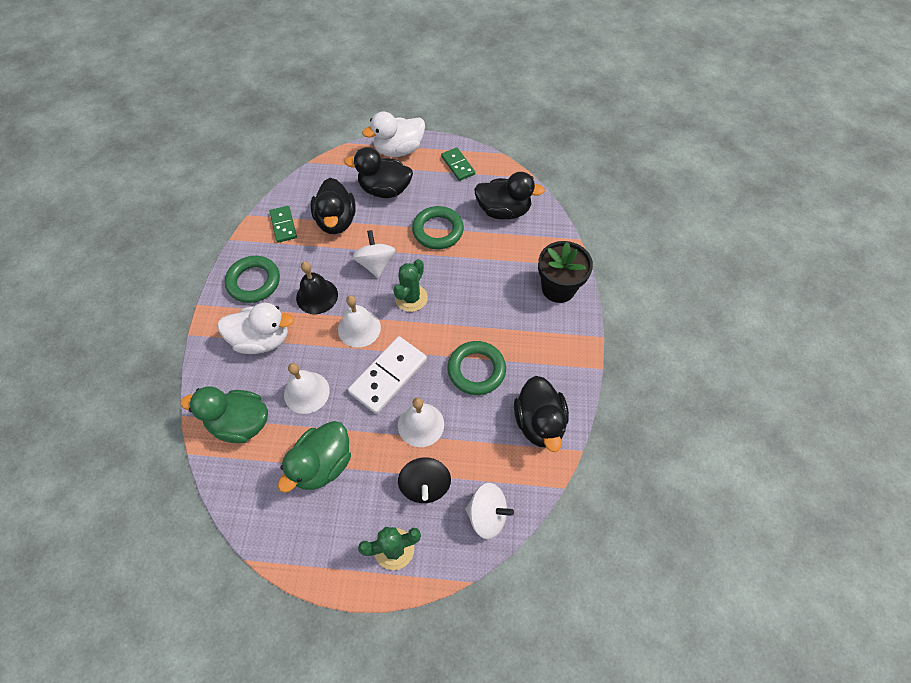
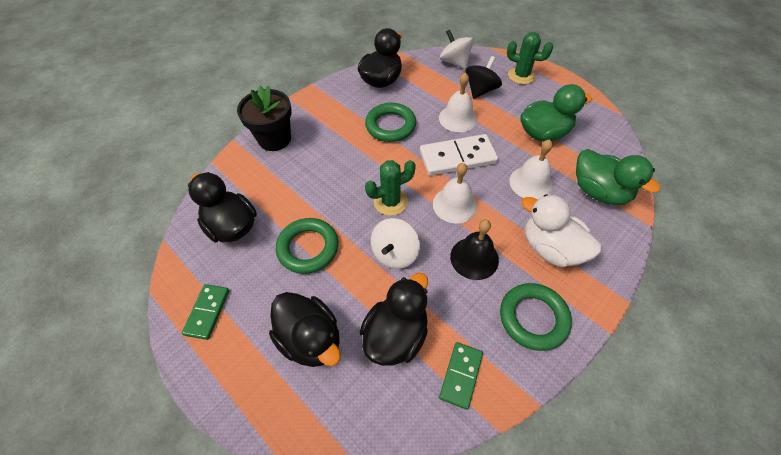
camera: 140 degrees left, 5 degrees down
(399, 150) = (239, 392): white duck -> none

